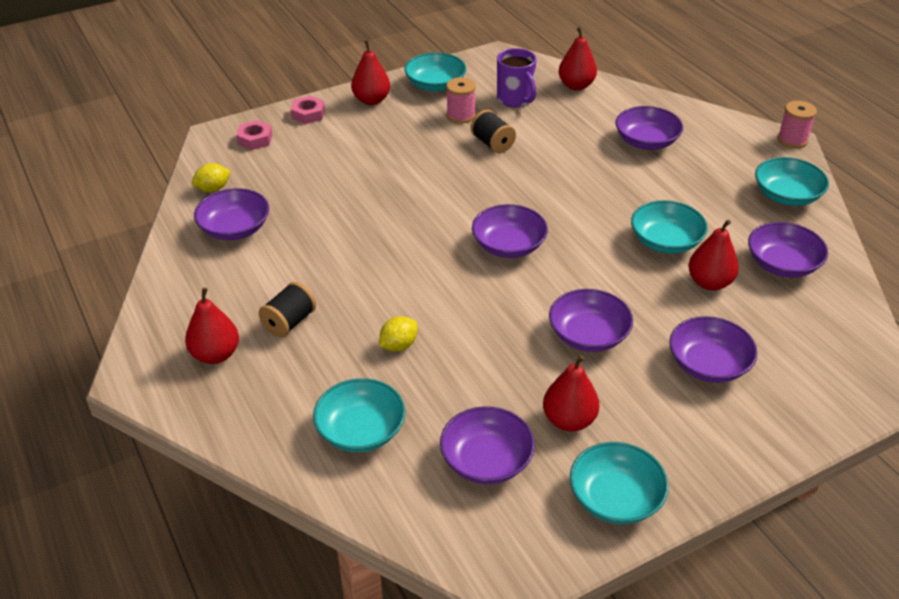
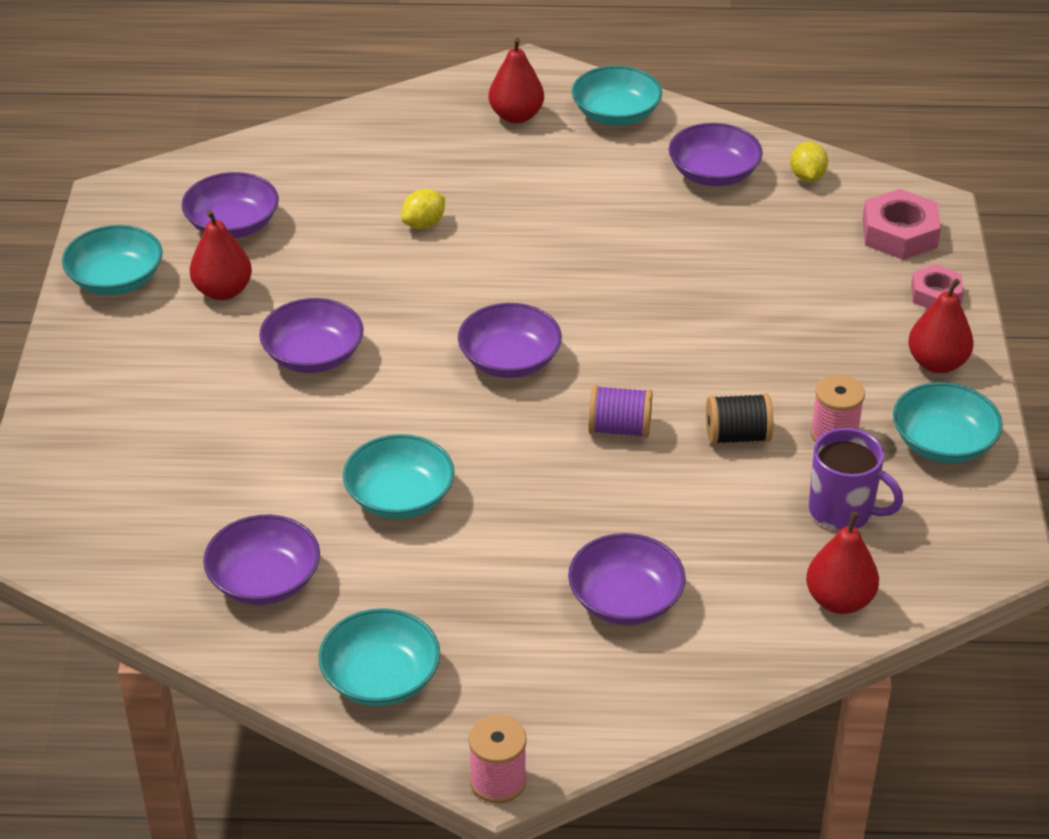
camera: 120 degrees right, 0 degrees up
(255, 139) = (899, 234): pink nut -> pink nut, size x1.55
(289, 322) = (522, 168): black spool -> none
(361, 430) = (339, 168): turquoise bowl -> turquoise bowl (616, 114)
(398, 345) = (424, 224): yellow lemon -> yellow lemon turned 60 degrees clockwise
(515, 99) = (843, 511): purple mug -> purple mug turned 150 degrees counterclockwise
(527, 183) = (619, 429): none -> purple spool
(708, 364) = (188, 421): purple bowl -> none
(709, 283) = (297, 493): red pear -> none

